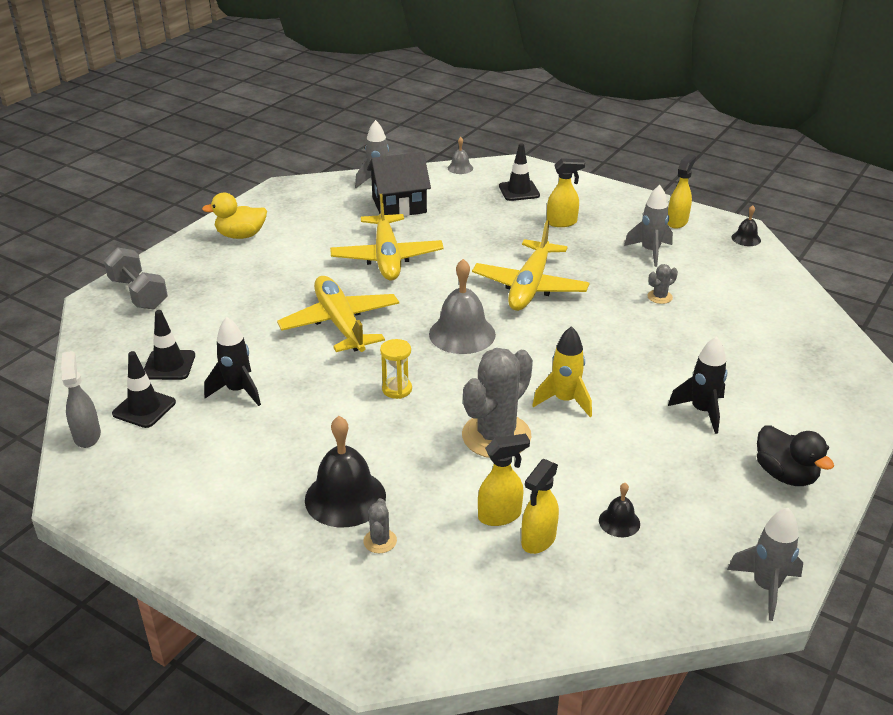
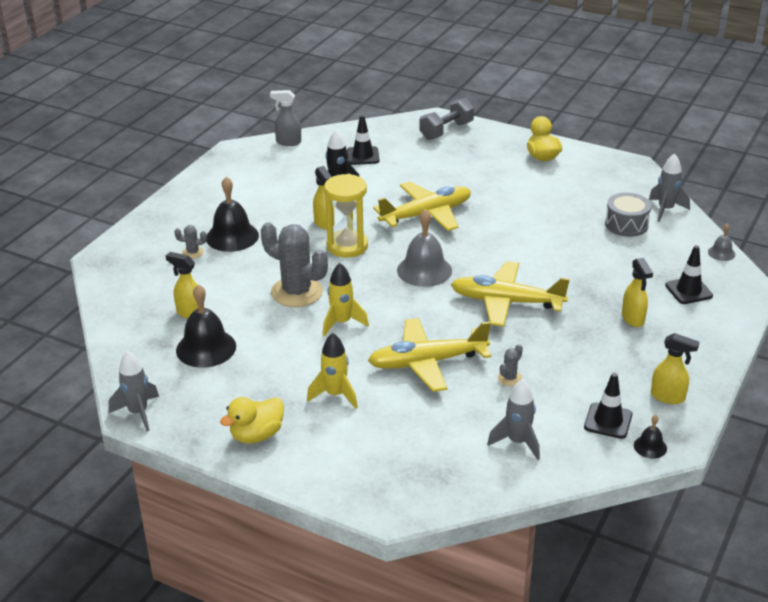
camera: 85 degrees right, 0 degrees up
(87, 435) = (288, 142): grey spray bottle -> grey spray bottle turned 150 degrees counterclockwise
(144, 408) = (316, 155): black traffic cone -> black traffic cone (608, 421)
(387, 257) = (531, 226): yellow plane -> yellow plane (427, 362)
(397, 389) = (347, 246): yellow hourglass -> yellow hourglass, size x1.84
(399, 205) = (626, 224): black house -> grey drum
(500, 515) = (214, 297): yellow spray bottle -> yellow spray bottle (324, 223)
(619, 522) = (206, 348): black bell -> black bell, size x2.02
(650, 252) = (595, 375): grey rocket -> grey rocket (517, 442)
(659, 297) = (509, 378): grey cactus -> grey cactus turned 75 degrees clockwise
(702, 411) = (335, 395): black rocket -> yellow rocket
(785, 475) = (256, 435): black duck -> yellow duck

